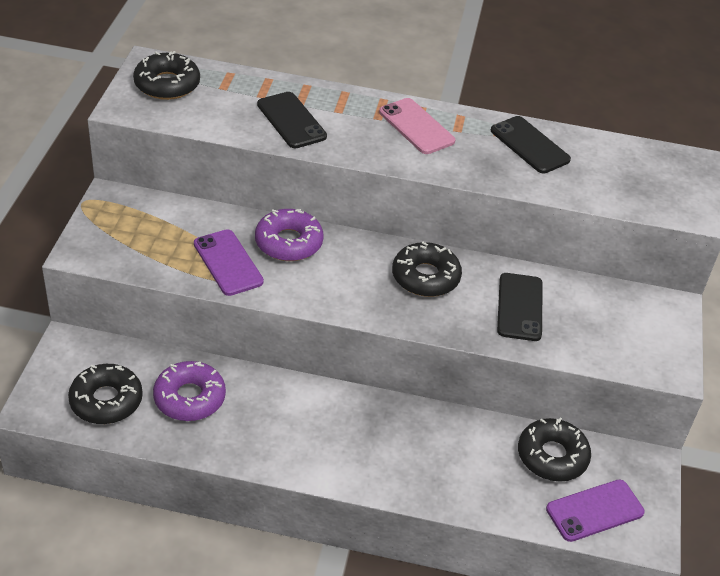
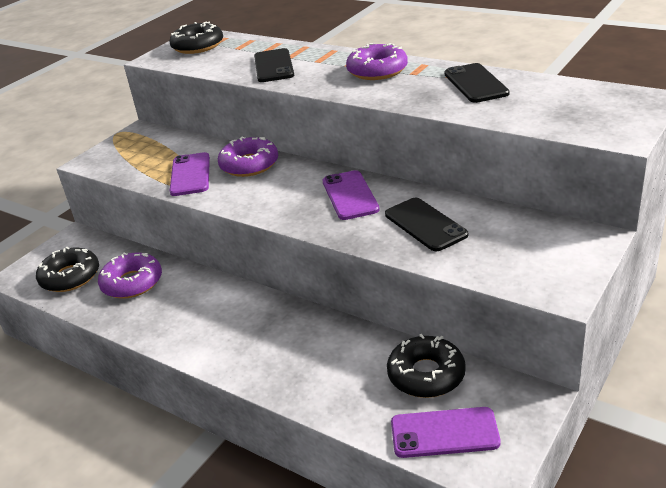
camera: 30 degrees right, 10 degrees down
(416, 127) = (377, 71): pink phone -> purple donut
(425, 277) = (350, 195): black donut -> purple phone
(520, 307) = (425, 224): black phone -> black phone turned 60 degrees counterclockwise

